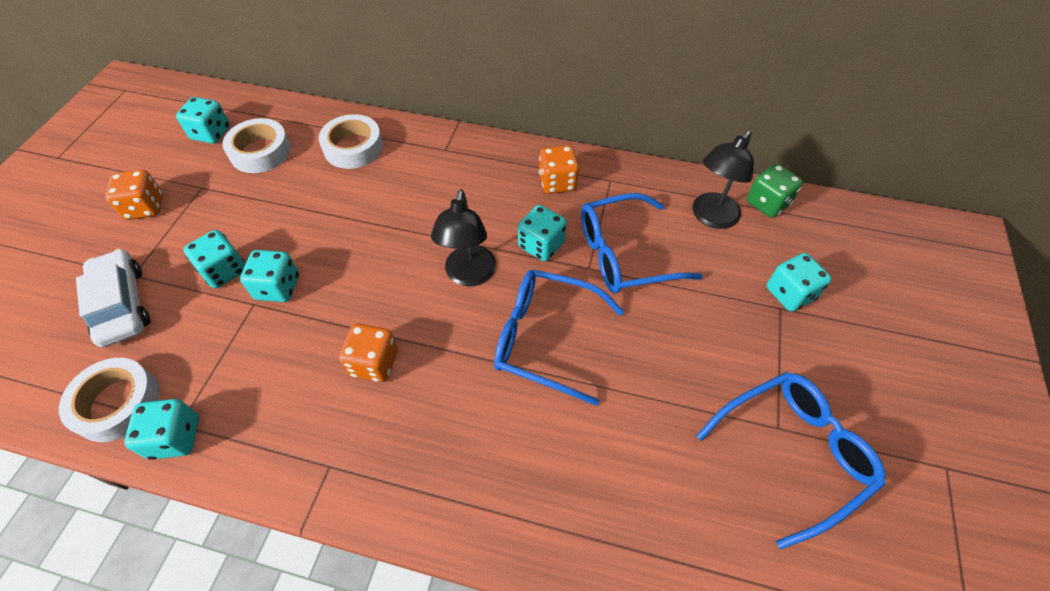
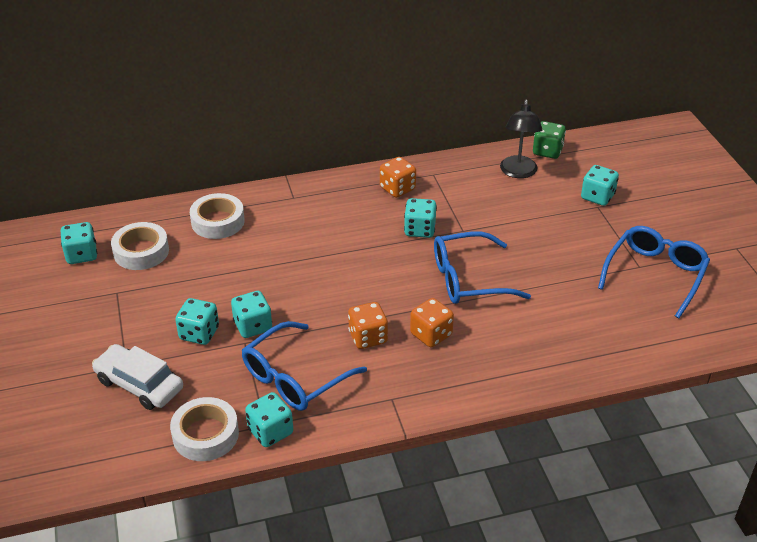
camera: 30 degrees left, 15 degrees down
(145, 207) = (83, 322): orange dice -> orange dice (431, 335)
(469, 275) = (386, 265): black lamp -> none
(624, 254) = (479, 214): blue glasses -> blue glasses (295, 378)

